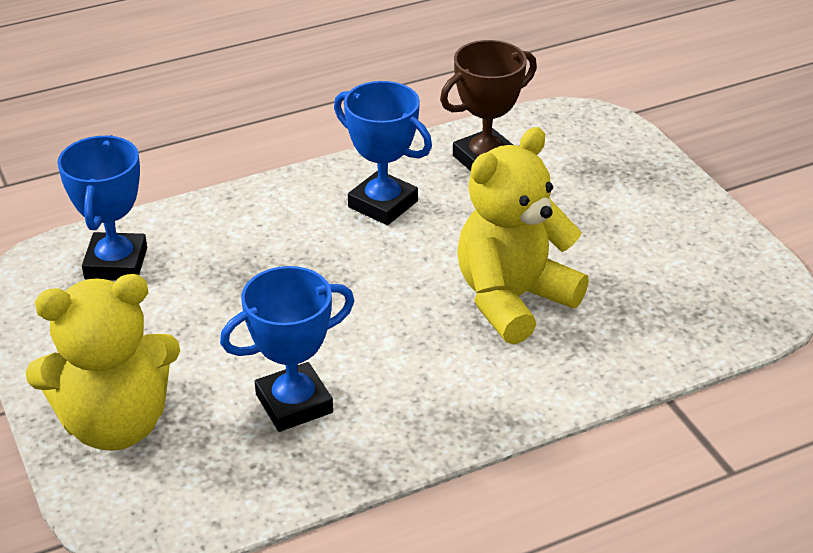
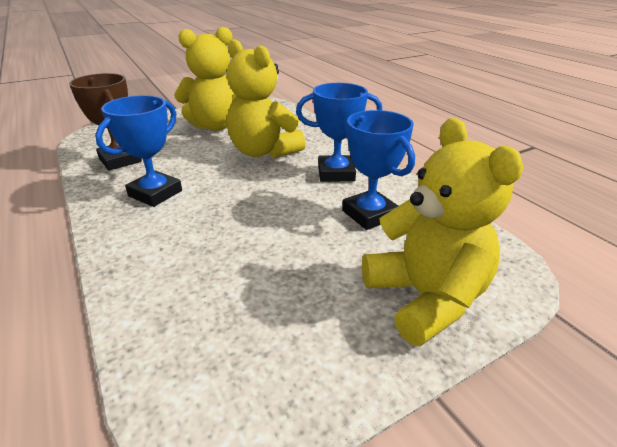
camera: 95 degrees left, 5 degrees down
(116, 263) = (200, 338): blue trophy -> blue trophy (336, 173)
(627, 240) = (216, 126): none -> yellow teddy bear

